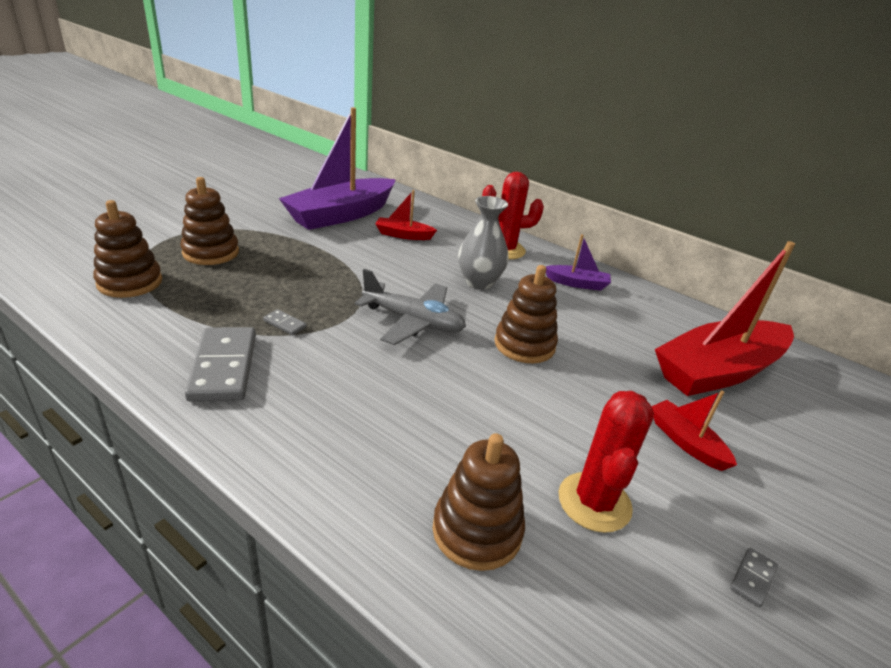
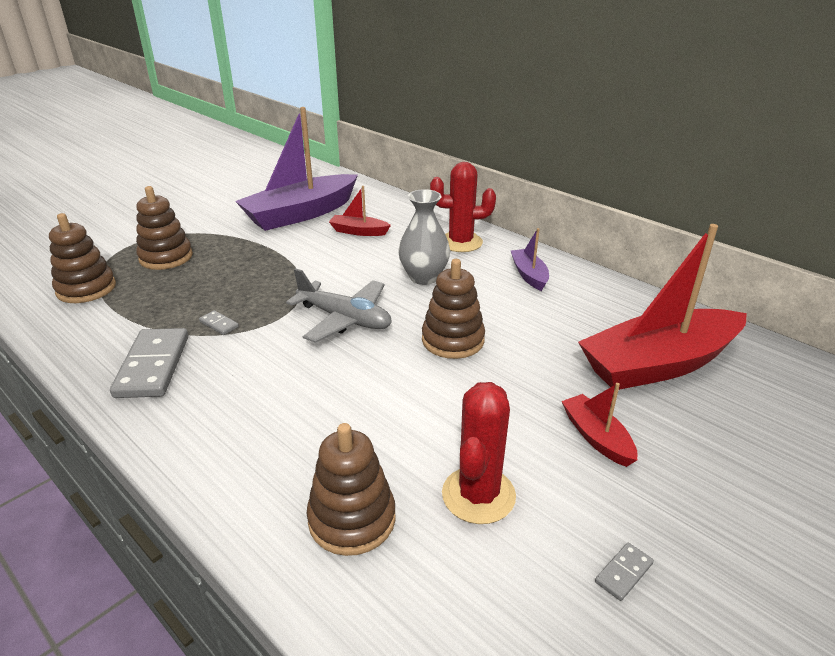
camera: 10 degrees right, 0 degrees up
(577, 283) = (529, 275): purple boat -> purple boat turned 120 degrees counterclockwise

